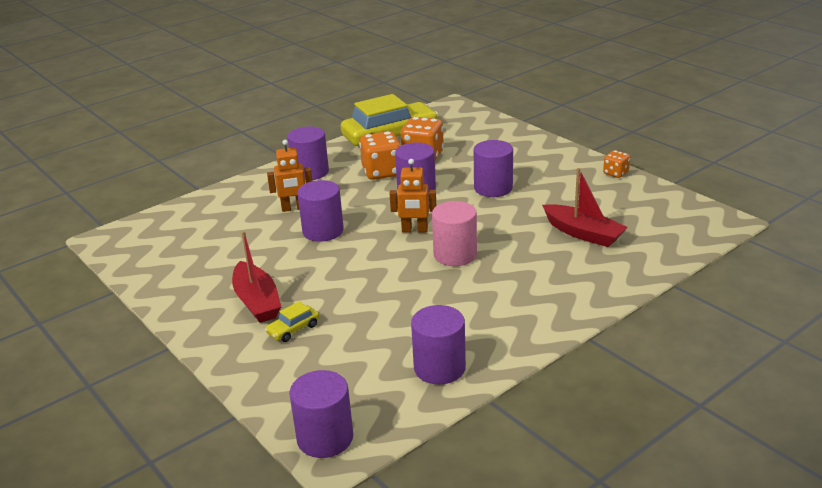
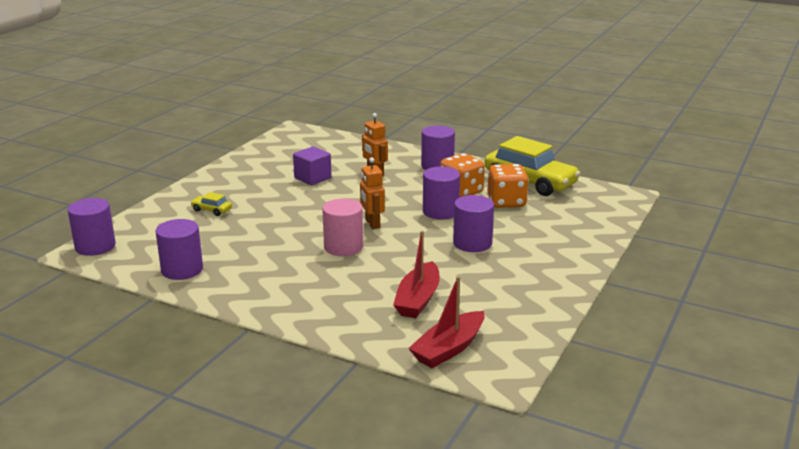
camera: 65 degrees right, 5 degrees down
(257, 302) = (240, 191): red boat -> red boat (448, 349)
(268, 247) = (312, 178): none -> purple cube
(323, 231) = (348, 191): purple cylinder -> none
(615, 173) = (559, 301): orange dice -> none

